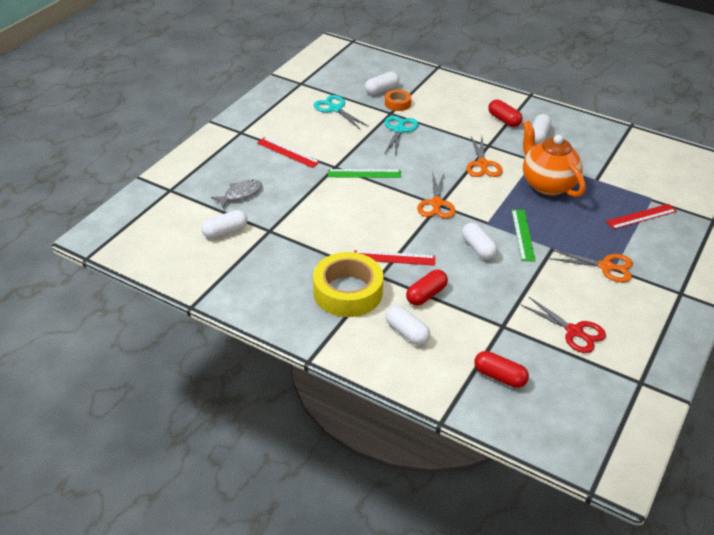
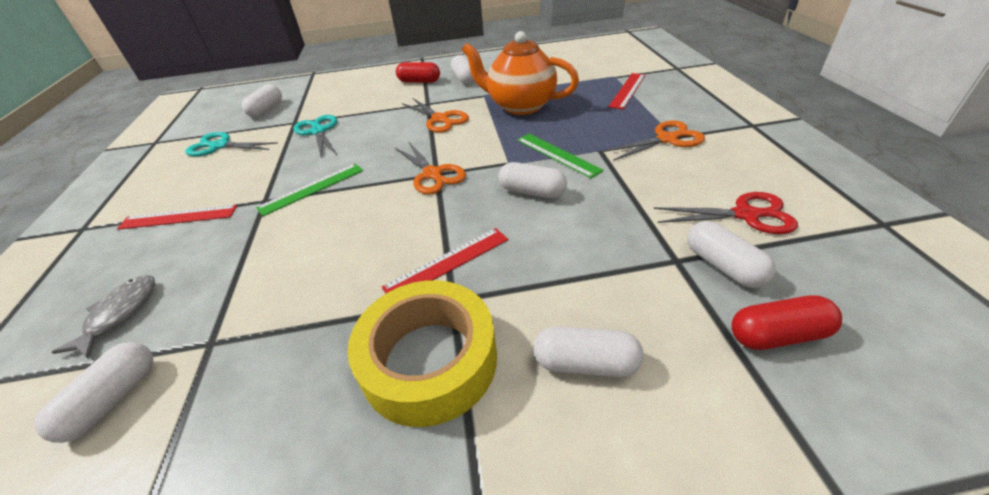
camera: 35 degrees left, 0 degrees up
(397, 104) = (295, 112): orange tape -> none
(426, 295) = (542, 284): red capsule -> none
(521, 342) = (723, 266): none -> white capsule

